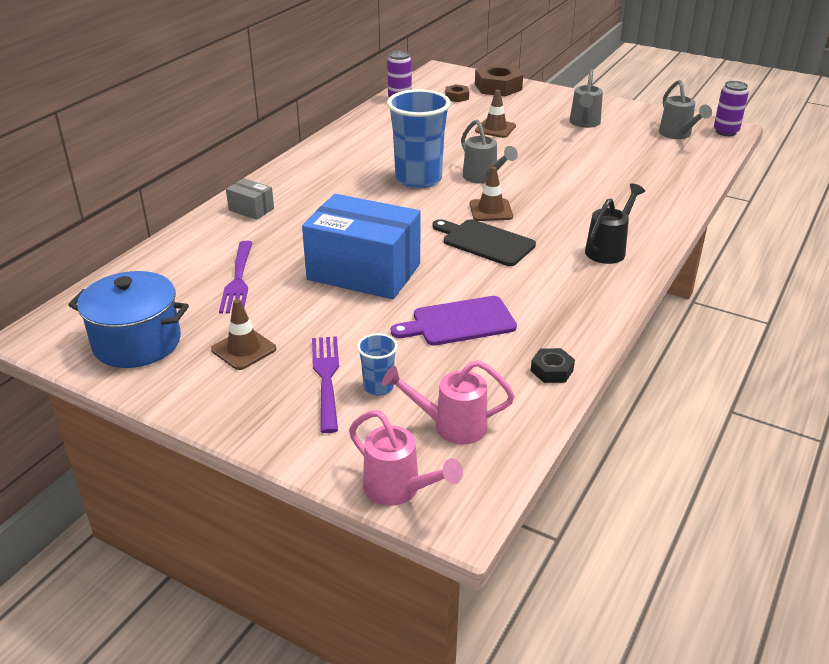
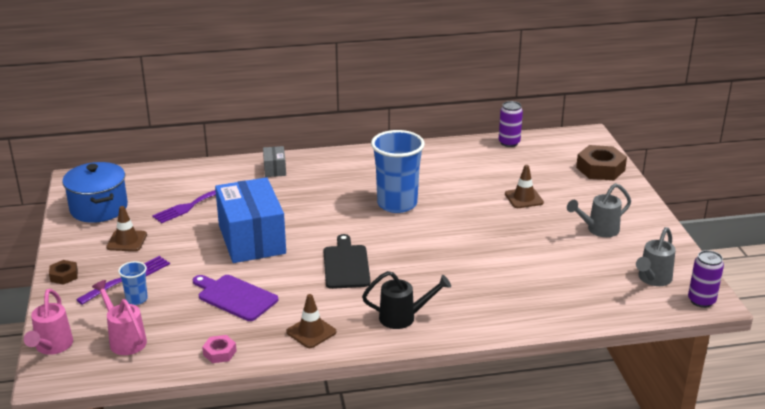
camera: 50 degrees right, 5 degrees down
(457, 97) = (551, 161): brown nut -> brown nut (64, 276)
(483, 178) = (436, 227): grey watering can -> none
(491, 210) = (393, 249): brown traffic cone -> brown traffic cone (311, 332)
(552, 370) = (219, 353): black nut -> pink nut

